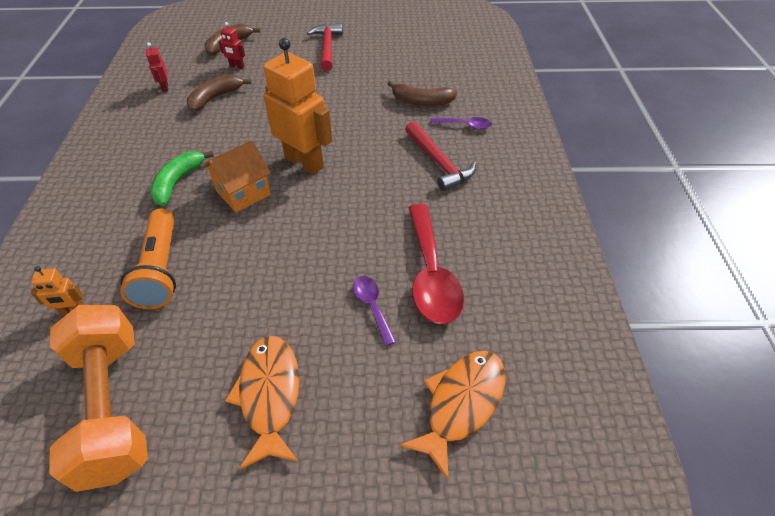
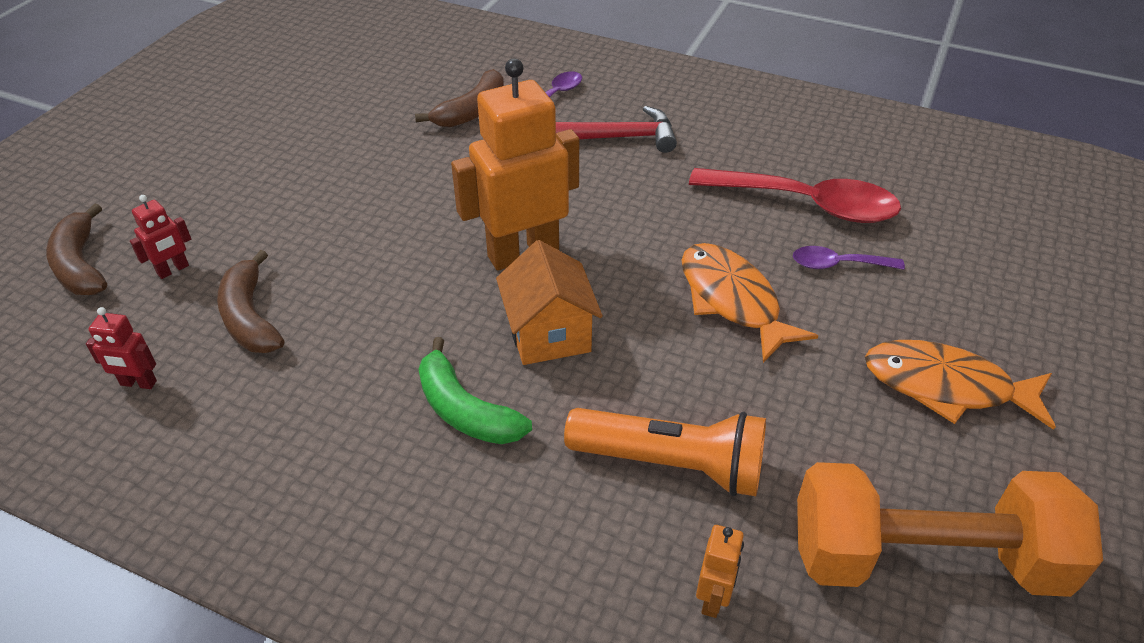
camera: 65 degrees left, 5 degrees down
(327, 47) = (234, 154): red hammer -> none
(461, 404) = (994, 240): orange fish -> orange fish (732, 300)

